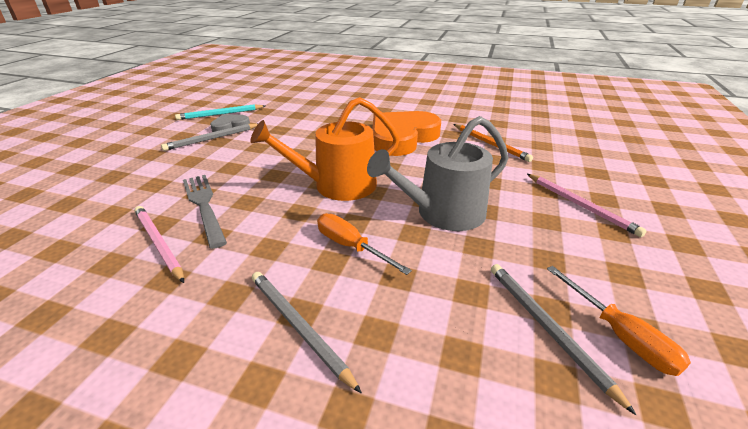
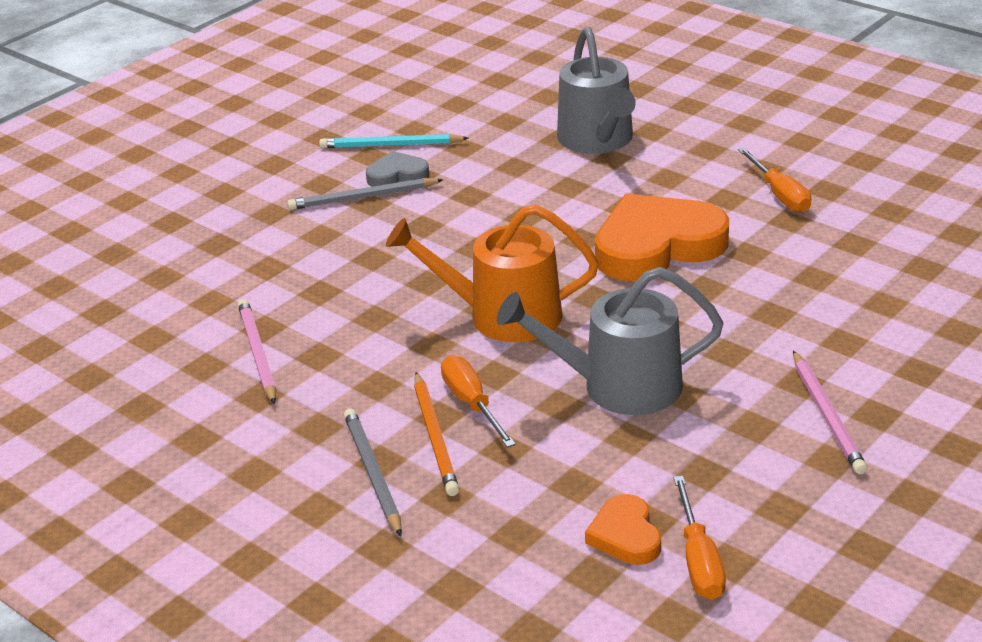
camera: 25 degrees right, 0 degrees up
(204, 205) = (320, 312): grey fork -> none
(335, 100) = (598, 140): none -> grey watering can
(443, 110) = (779, 195): none -> orange screwdriver
(490, 144) = (795, 285): orange pencil -> orange pencil (435, 437)
(547, 328) = (625, 535): grey pencil -> orange heart

